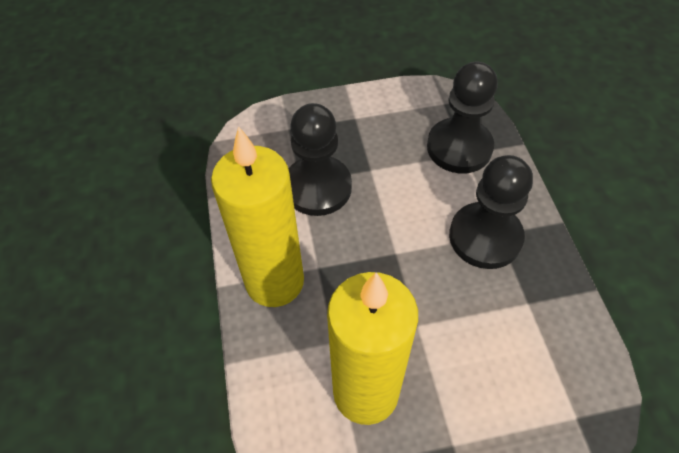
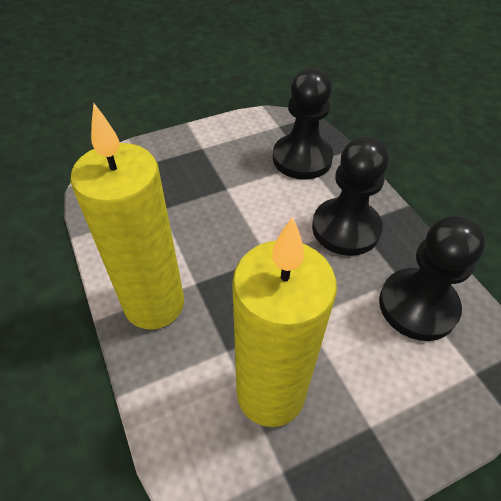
camera: 15 degrees left, 5 degrees down
(318, 187) = (179, 211): black pawn -> black pawn (417, 306)

